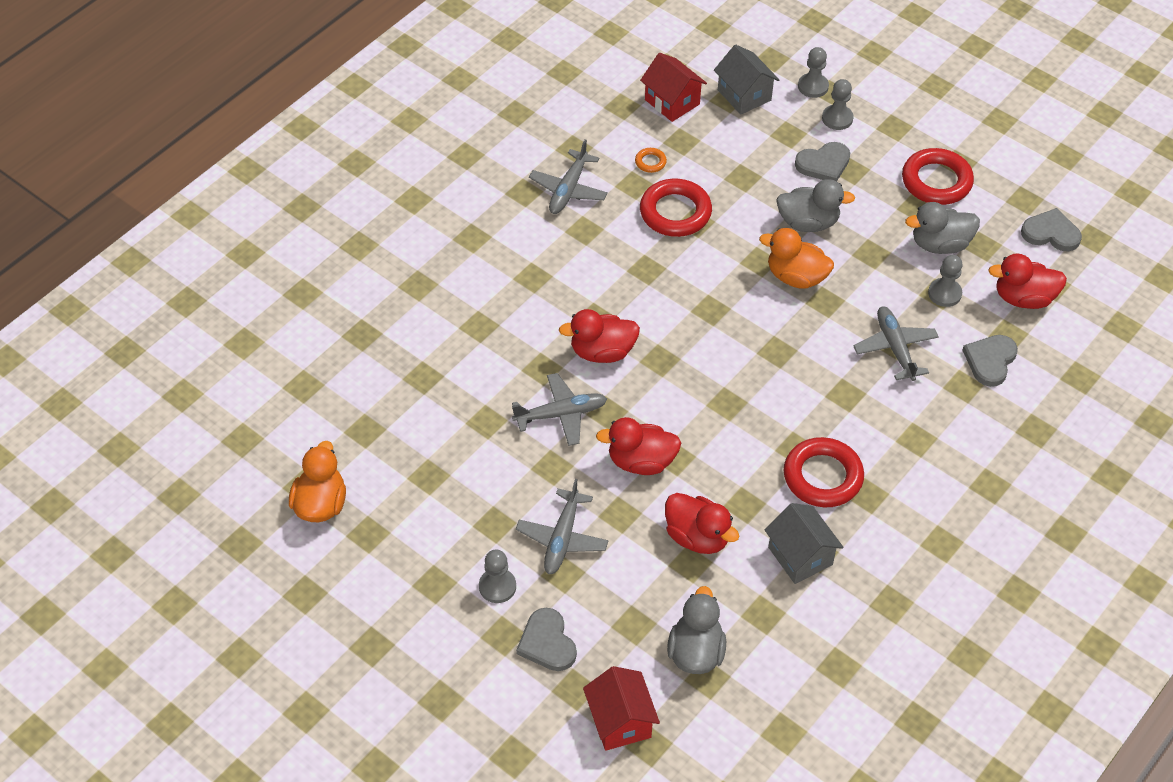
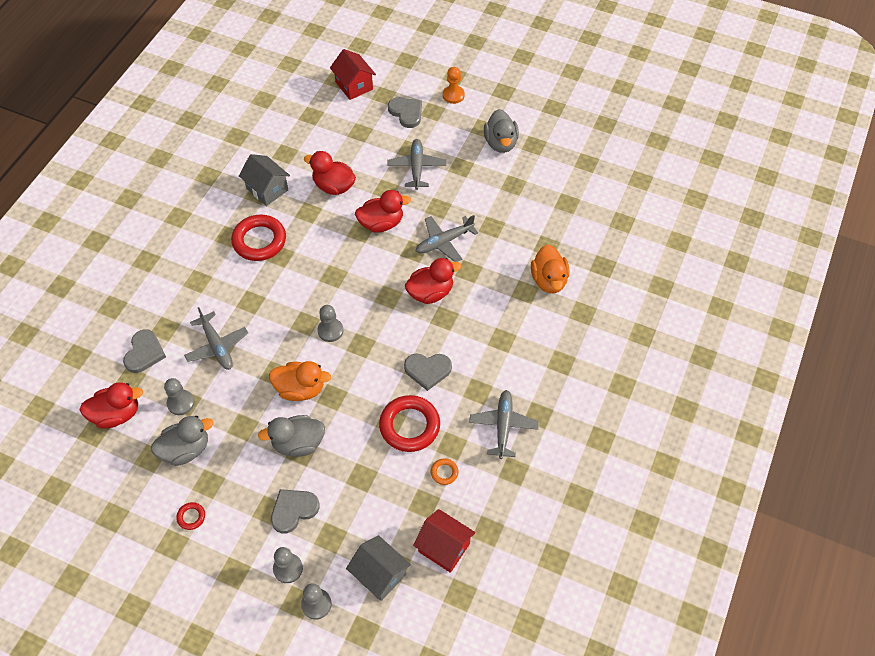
camera: 165 degrees right, 5 degrees up
(320, 504) = (570, 154): orange duck -> orange duck (549, 280)
(457, 658) = (453, 95): none -> orange pawn
(497, 586) = (445, 134): grey pawn -> grey pawn (330, 331)
(696, 652) = (320, 126): grey duck -> grey duck (500, 143)
(936, 181) = (191, 517): red ring -> red ring, size x0.45
(1051, 233) = (90, 485): grey heart -> grey heart (427, 370)

